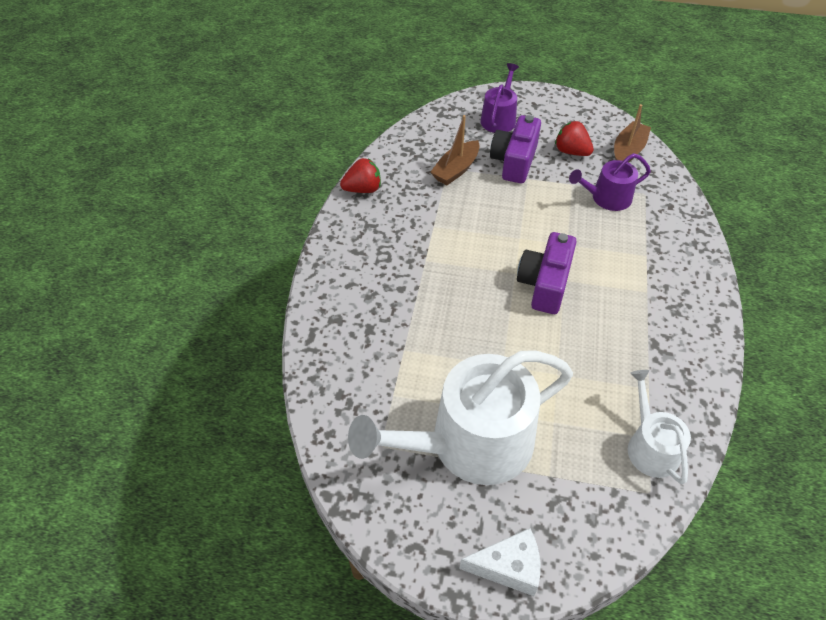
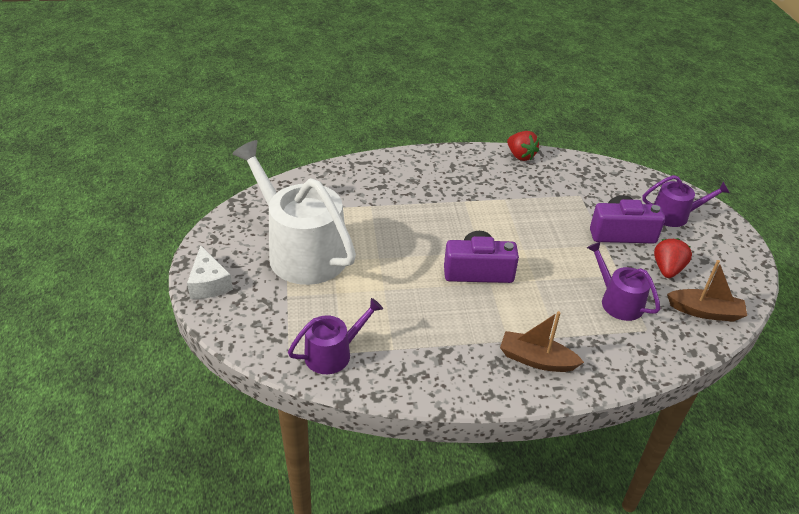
camera: 70 degrees right, 10 degrees down
(456, 170) = (581, 200): brown boat -> brown boat (536, 360)
(650, 446) = (333, 353): white watering can -> purple watering can

